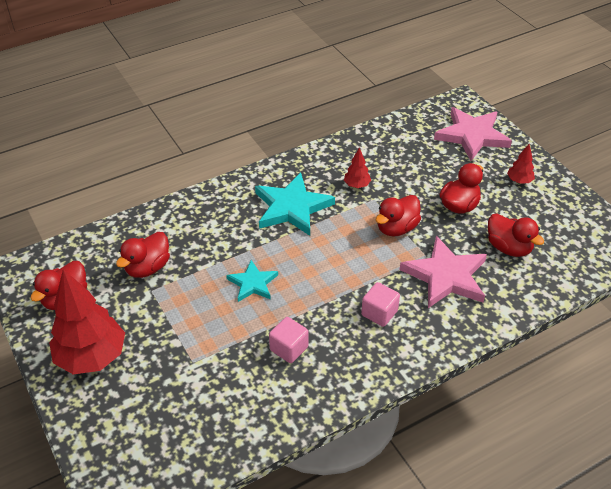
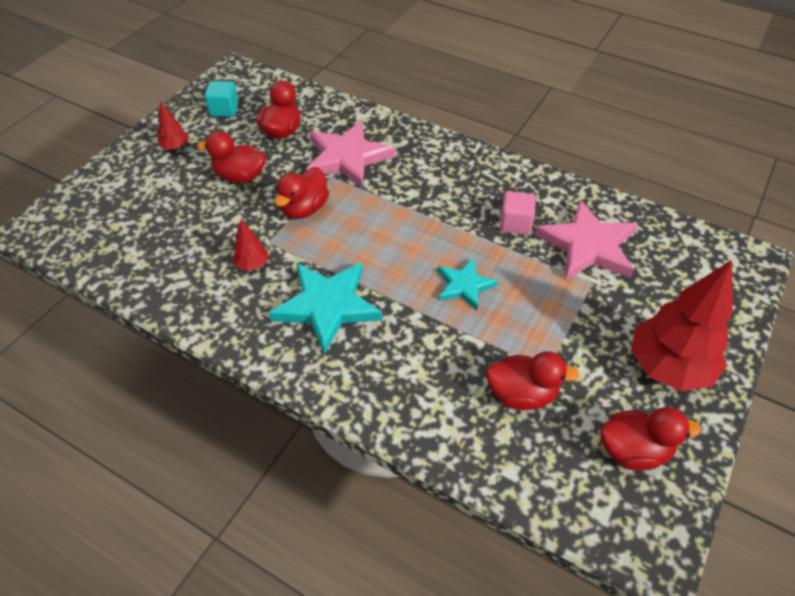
camera: 120 degrees left, 5 degrees up
(379, 313) = (425, 183): pink cube -> none
(396, 228) = (304, 209): red duck -> red duck turned 105 degrees clockwise
(472, 136) = (106, 200): pink star -> pink star (588, 245)
(561, 222) = (224, 110): none -> turquoise cube

